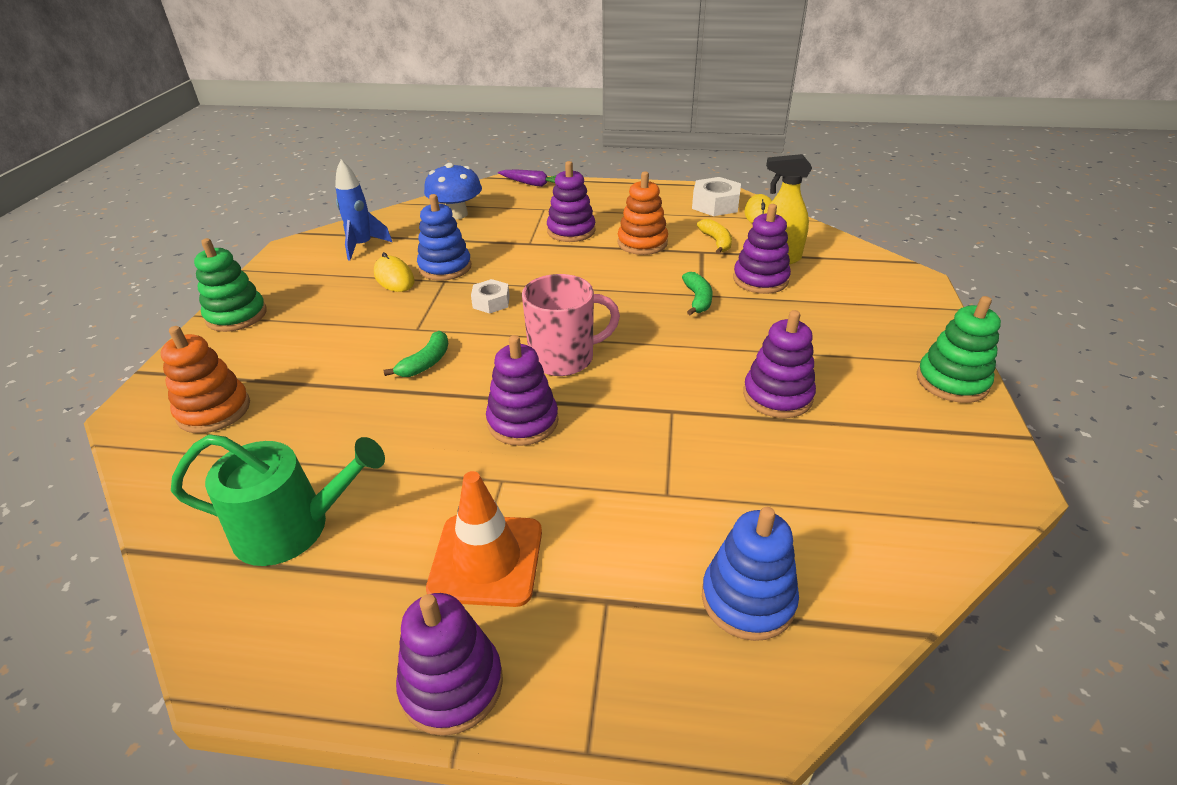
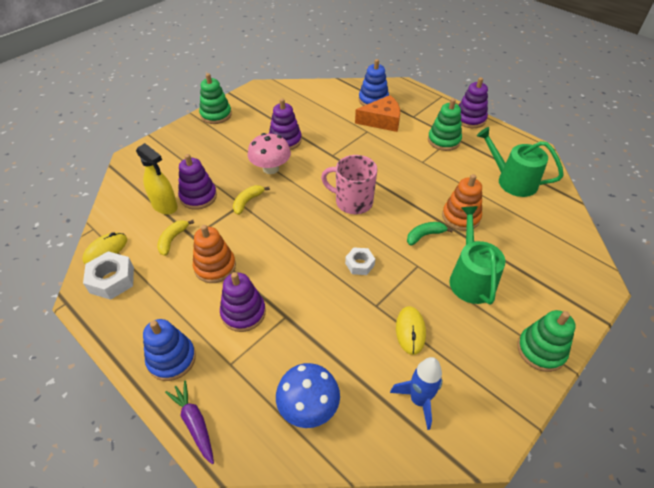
camera: 145 degrees left, 10 degrees up
(214, 410) = (551, 261): orange stacking toy -> orange stacking toy (461, 217)
(339, 343) = (470, 278): none -> green watering can
(445, 267) = (367, 321): blue stacking toy -> blue stacking toy (172, 359)
(486, 560) = (444, 140): orange traffic cone -> green stacking toy
(523, 421) = (397, 180): purple stacking toy -> none
(664, 540) = (382, 121): none -> orange cheese
(697, 299) = (247, 202): green banana -> yellow banana
(731, 346) = (270, 168): none -> pink mushroom

